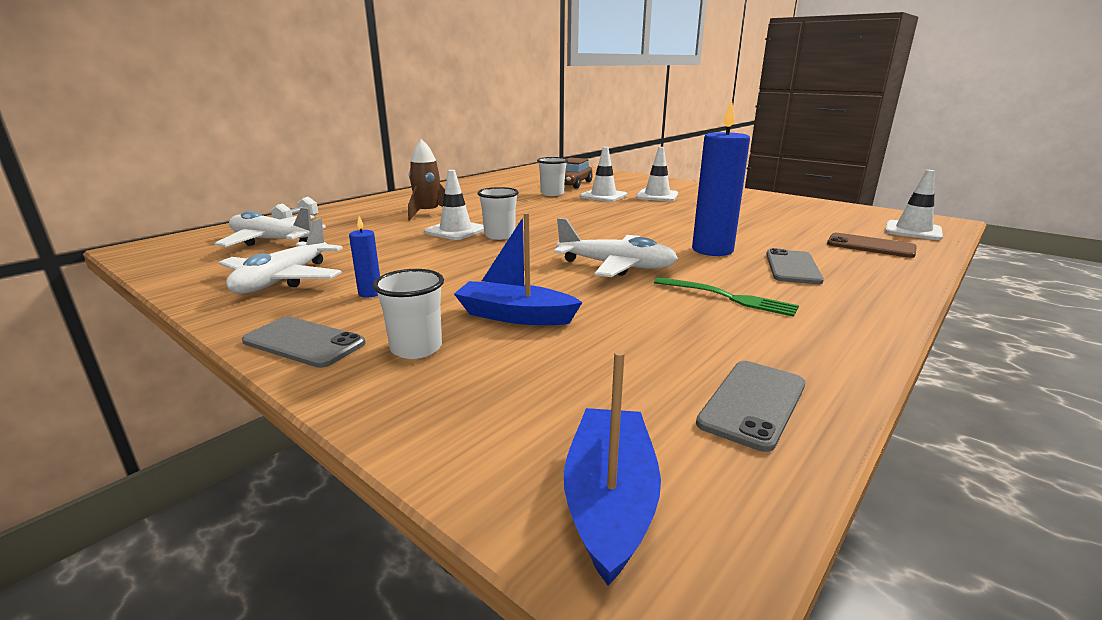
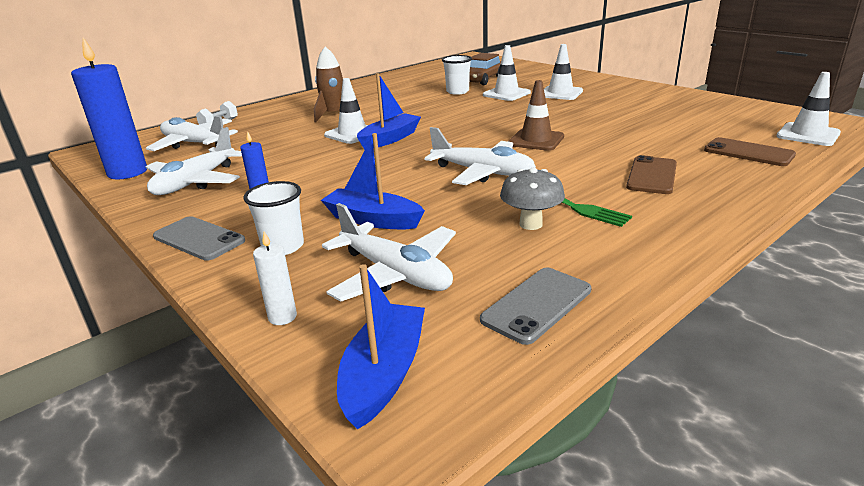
camera: 10 degrees right, 5 degrees up
(445, 434) = (282, 317): none -> white candle
(499, 235) = (390, 139): white cup -> blue boat
(567, 374) = (395, 273): none -> white plane
(656, 236) = (536, 140): none -> brown traffic cone
(696, 316) = (530, 224): none -> grey mushroom
(712, 250) = (583, 156): blue candle -> blue candle (127, 172)
(792, 267) = (652, 175): grey phone -> brown phone

